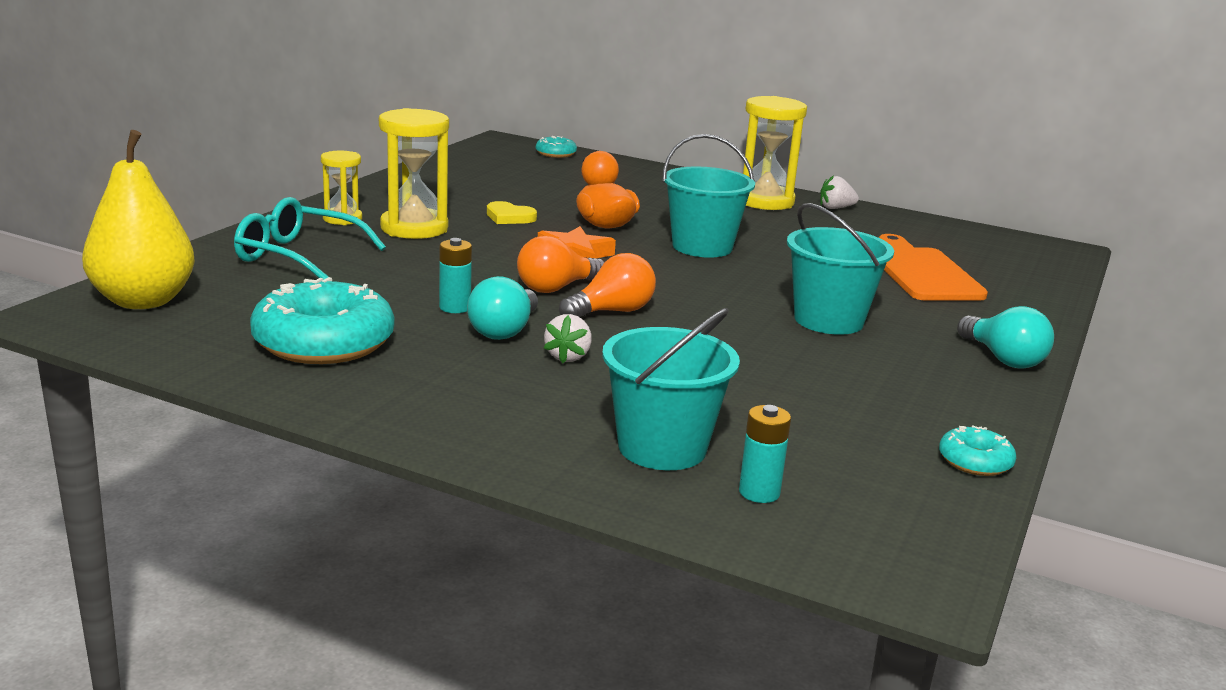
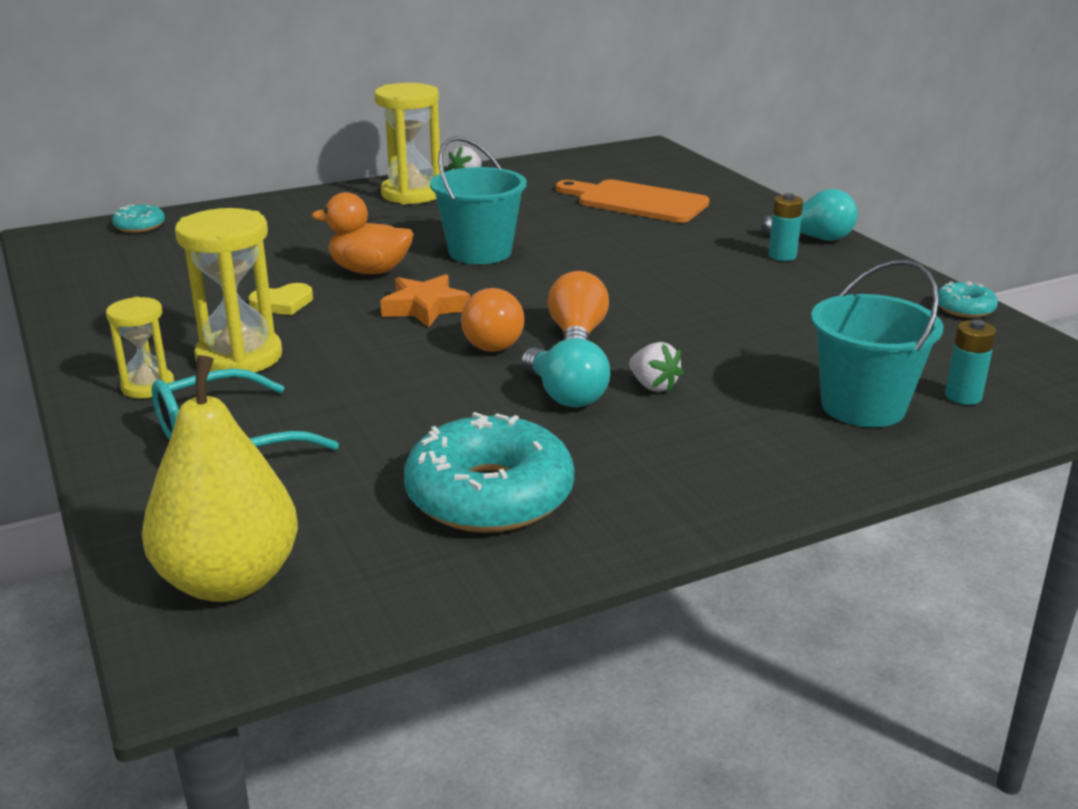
camera: 50 degrees left, 5 degrees up
(455, 307) = (481, 401): turquoise battery -> turquoise battery (782, 256)
(828, 320) = (689, 264): turquoise bucket -> none

